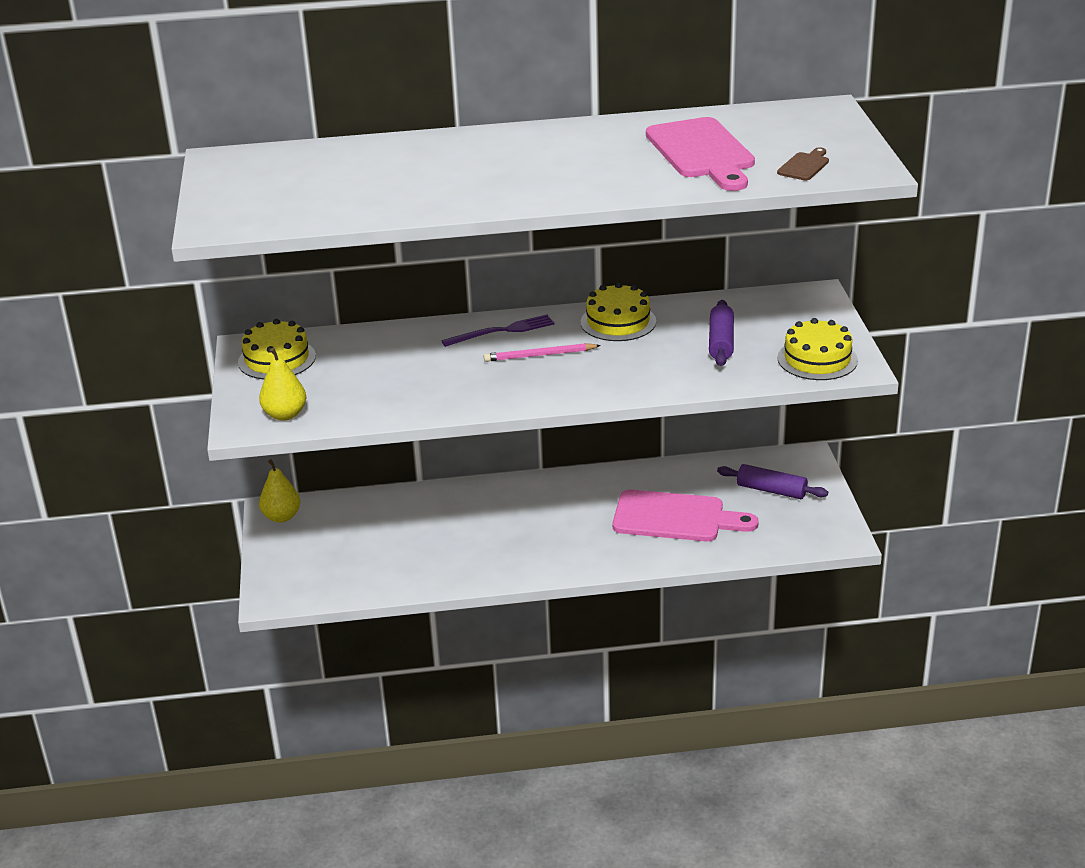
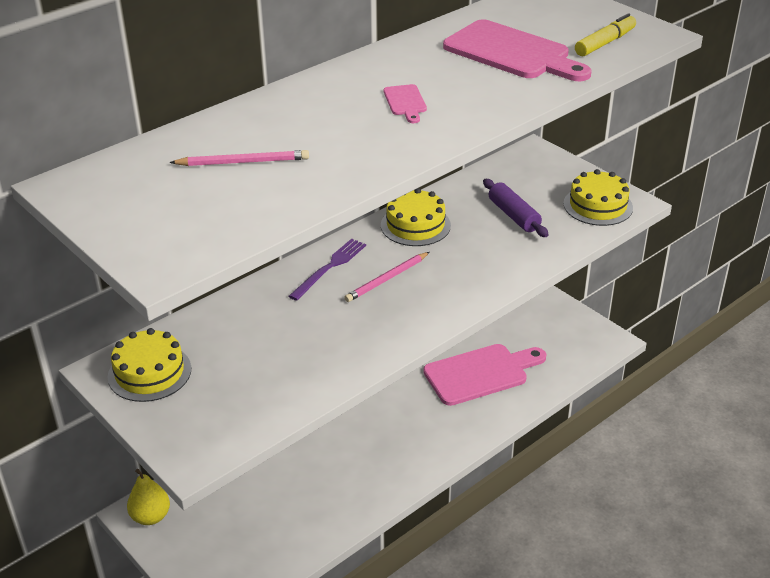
camera: 35 degrees left, 5 degrees up
(285, 415) = (222, 429): yellow pear -> none
(360, 176) = (243, 162): none -> pink pencil
(547, 167) = (405, 102): none -> pink cutting board
(771, 490) = (525, 321): purple rolling pin -> none
(804, 166) = (605, 43): brown cutting board -> yellow marker

